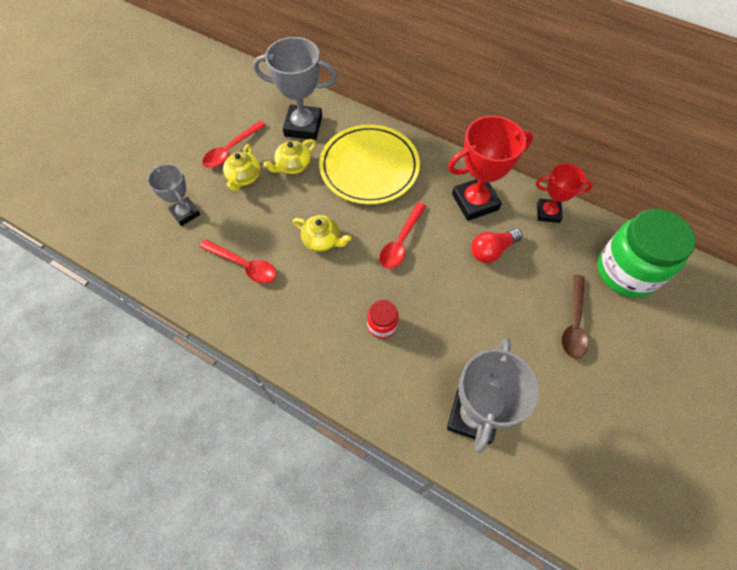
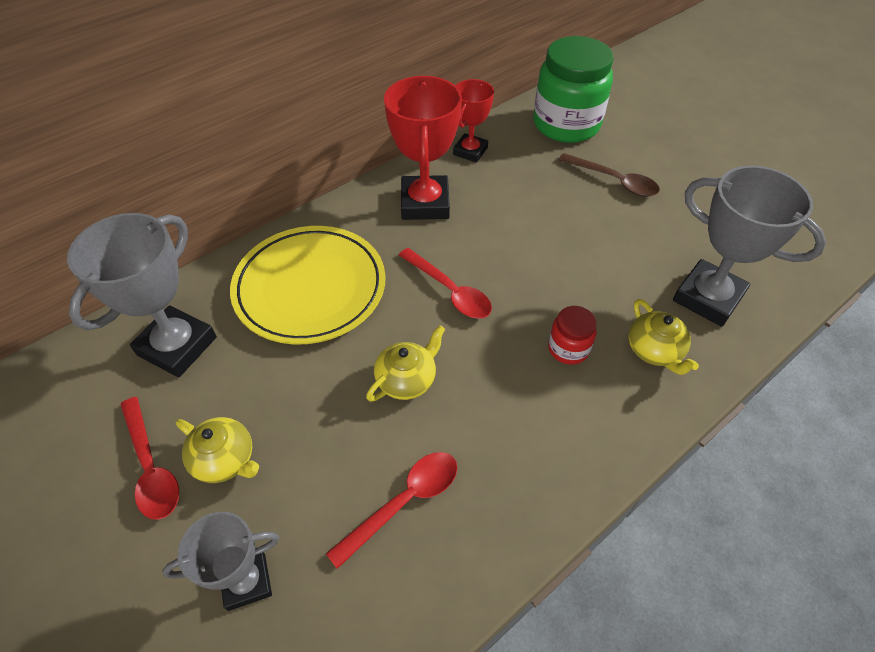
camera: 70 degrees left, 10 degrees down
(293, 165) = (247, 381): yellow teapot -> yellow teapot (655, 351)
(492, 250) = (500, 212): red light bulb -> none

